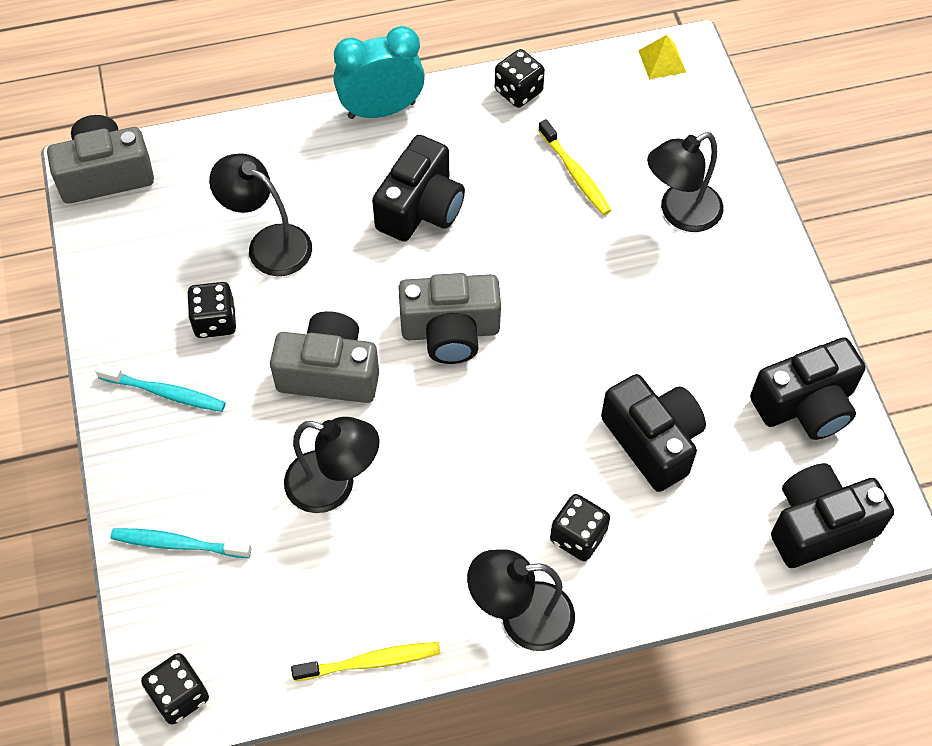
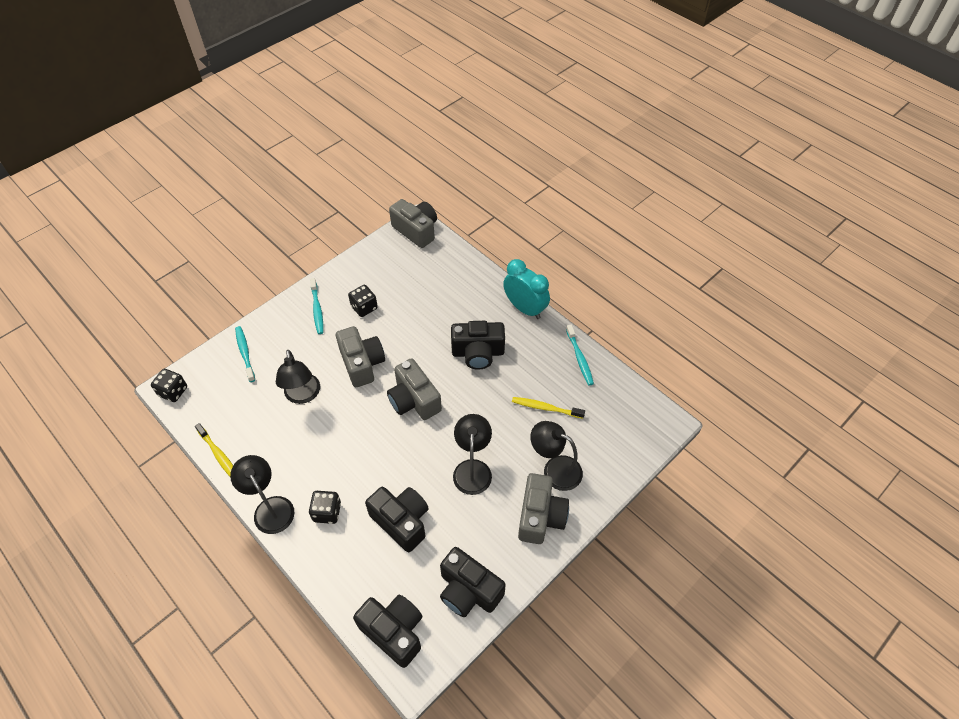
camera: 60 degrees right, 5 degrees down
(268, 244) = (418, 305): black lamp -> black lamp (472, 469)
(518, 91) = (579, 358): black dice -> turquoise toothbrush
(575, 174) = (545, 408): yellow toothbrush -> yellow toothbrush turned 75 degrees clockwise
(652, 441) = (401, 521): black camera -> black camera turned 75 degrees counterclockwise
(662, 61) = (651, 413): yellow pyramid -> none
(742, 266) = (540, 516): none -> grey camera

